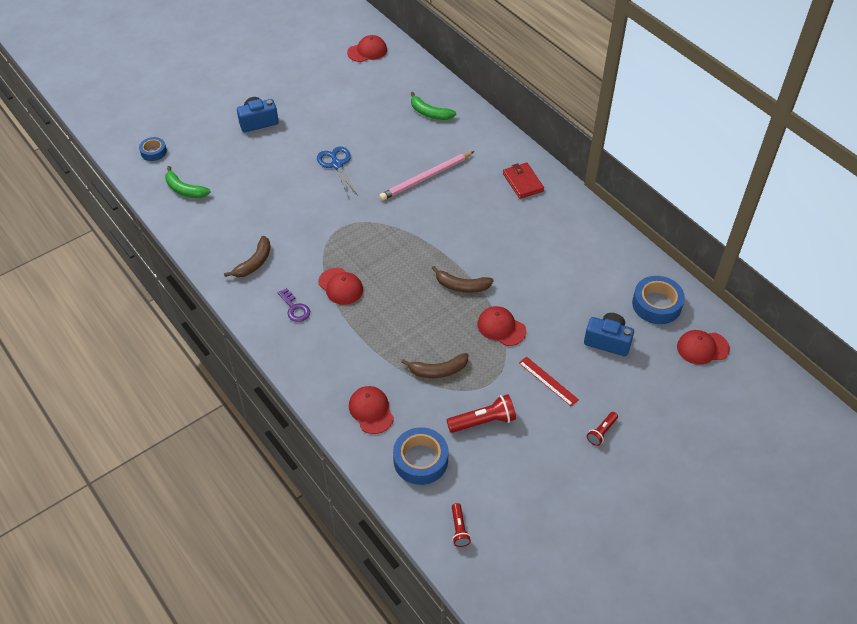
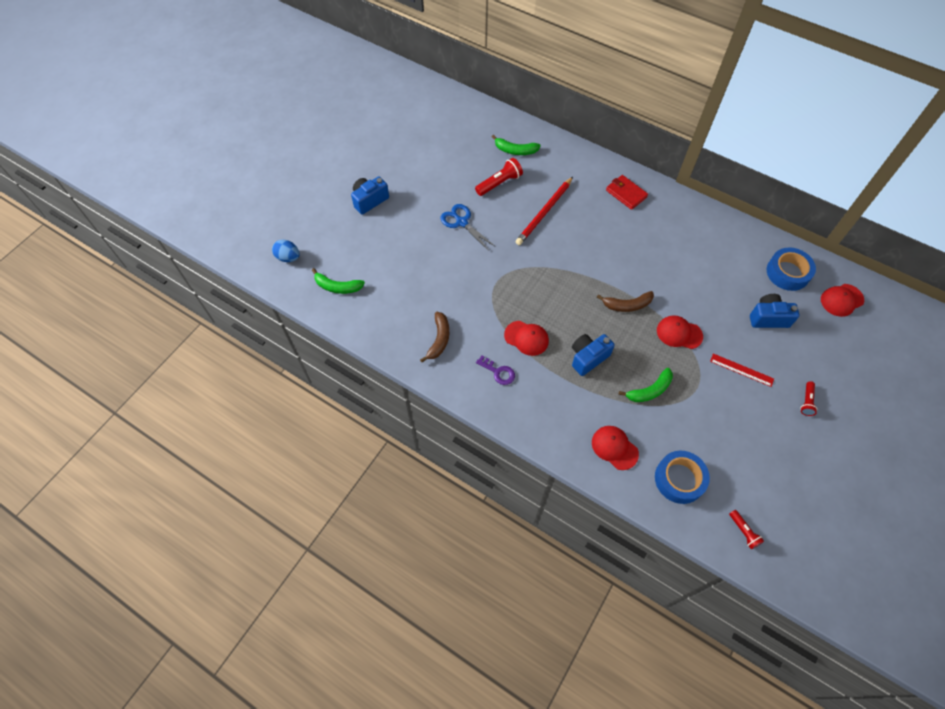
camera: 20 degrees left, 10 degrees up
(153, 152) = (288, 257): blue tape -> blue egg
(367, 51) = (430, 106): red cap -> none
(392, 322) = (588, 358): none -> blue camera
(426, 178) = (544, 213): pink pencil -> red pencil
(438, 370) = (649, 390): brown banana -> green banana
(483, 421) = (710, 425): red flashlight -> red flashlight (499, 183)

